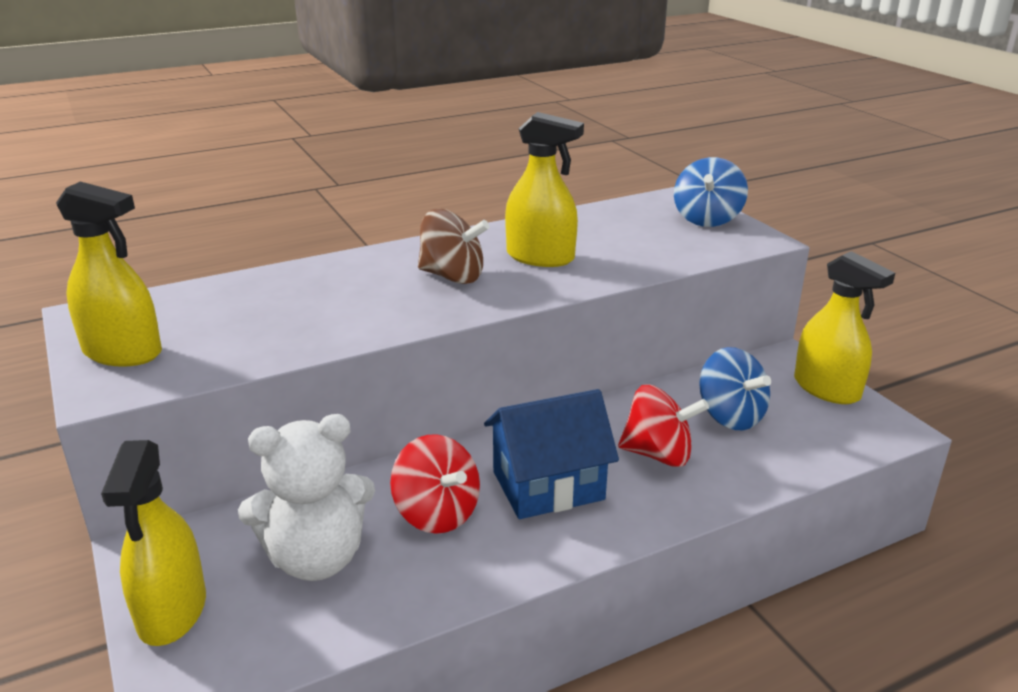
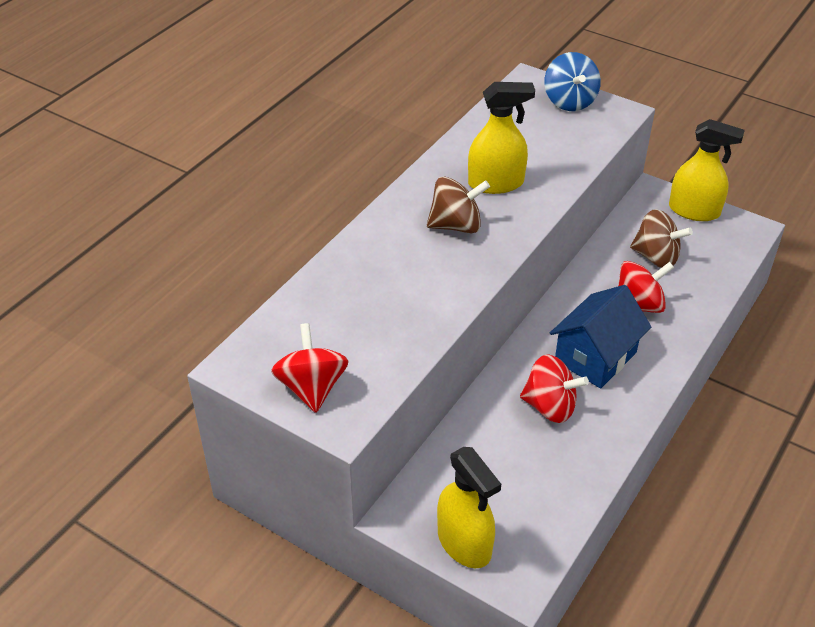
camera: 30 degrees left, 15 degrees up
(123, 352) = (312, 388): yellow spray bottle -> red spinning top
(316, 558) = (510, 469): white teddy bear -> none
(730, 416) = (656, 257): blue spinning top -> brown spinning top

